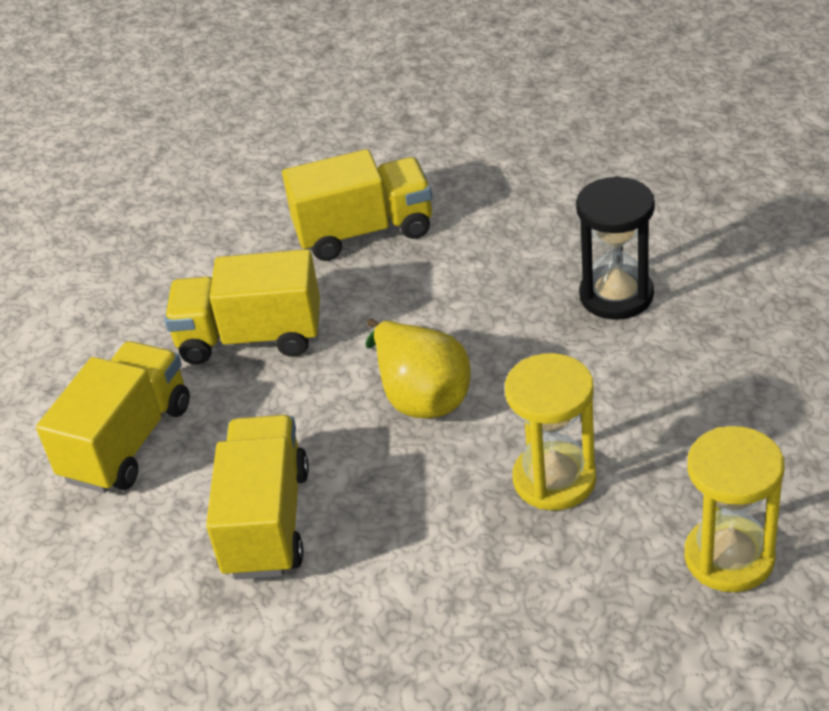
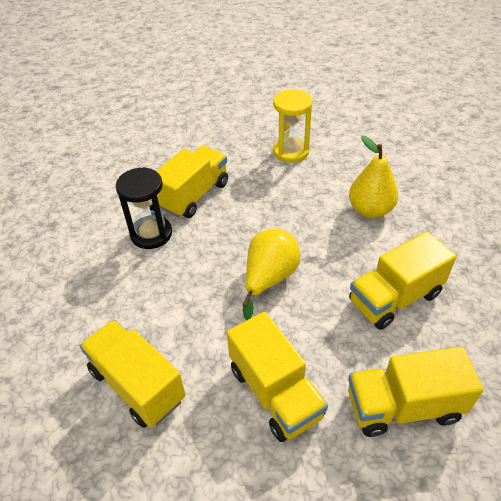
camera: 125 degrees left, 5 degrees up
(464, 597) = (370, 210): none -> yellow pear
(554, 479) = (288, 209): yellow hourglass -> none
(681, 368) = (193, 195): none -> yellow truck

